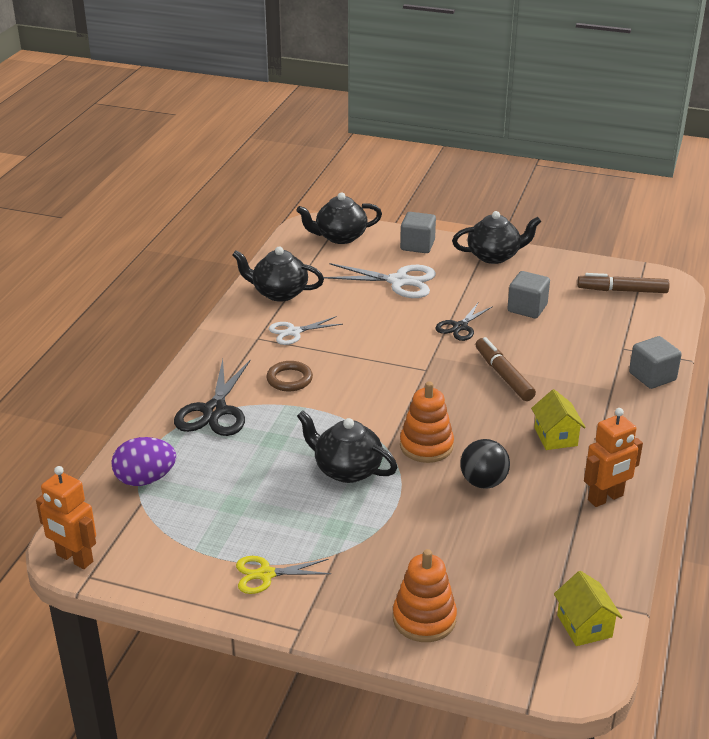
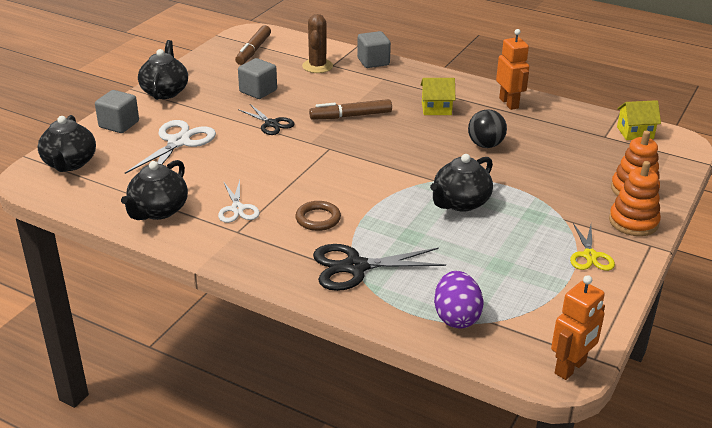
camera: 80 degrees left, 0 degrees up
(215, 411) = (355, 267): black scissors -> black scissors turned 150 degrees clockwise
(426, 446) = (436, 162): orange stacking toy -> orange stacking toy (633, 222)
(612, 338) = (317, 66): none -> brown cactus

